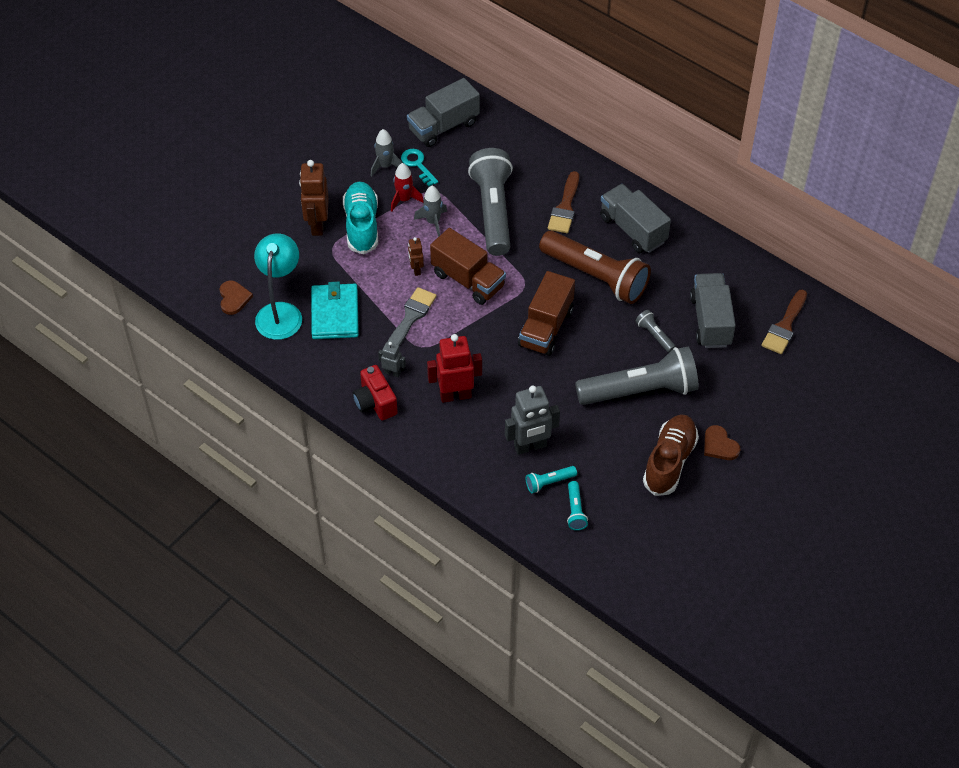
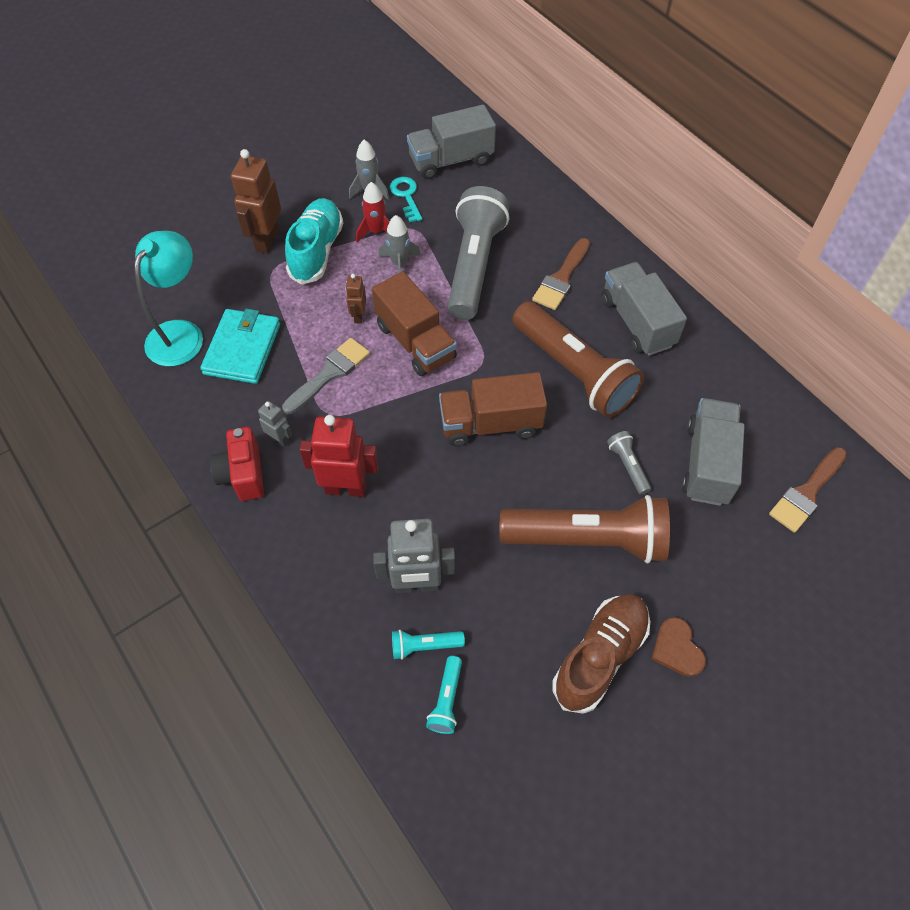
camera: 15 degrees right, 5 degrees up
(234, 298) = (136, 305): brown heart -> none
(546, 327) = (490, 424): brown truck -> brown truck turned 45 degrees clockwise
(640, 391) = (588, 540): grey flashlight -> brown flashlight

